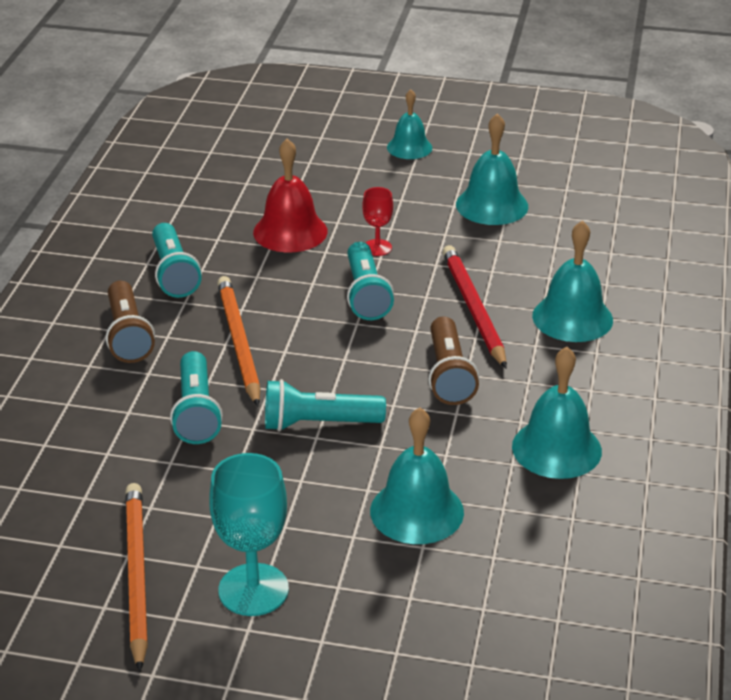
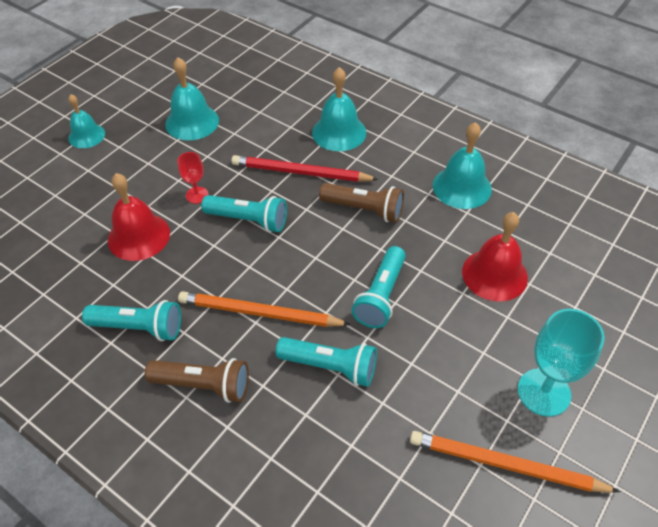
camera: 65 degrees left, 15 degrees up
(417, 511) = (494, 274): turquoise bell -> red bell

